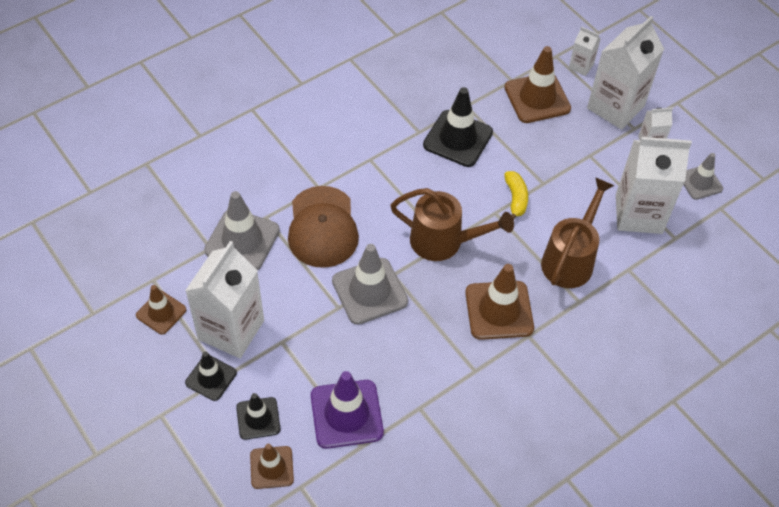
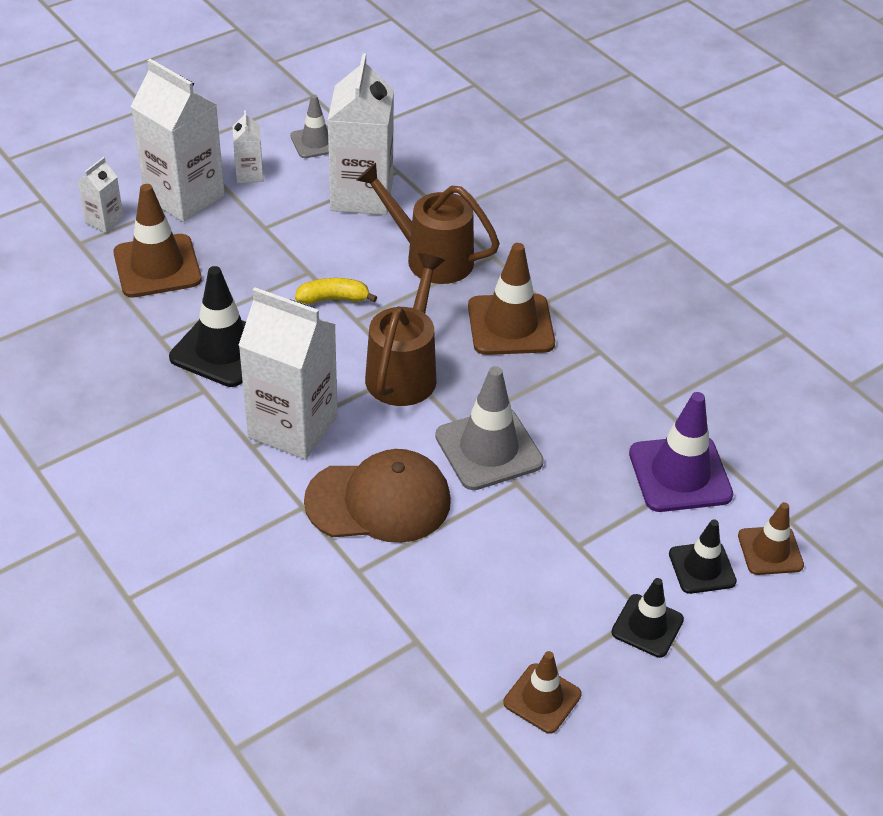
camera: 90 degrees left, 10 degrees down
(231, 330) = (565, 605): white carton -> white carton (293, 427)
(242, 240) = (403, 599): grey traffic cone -> none

